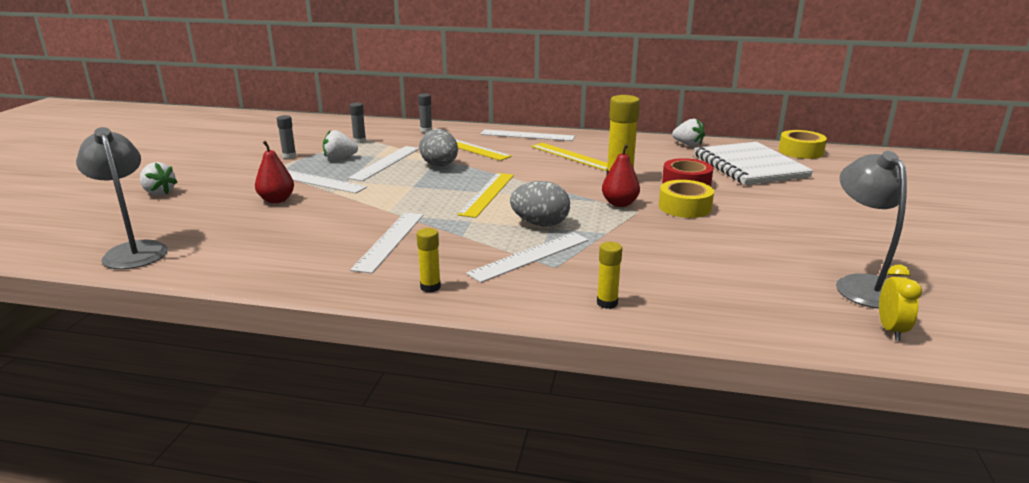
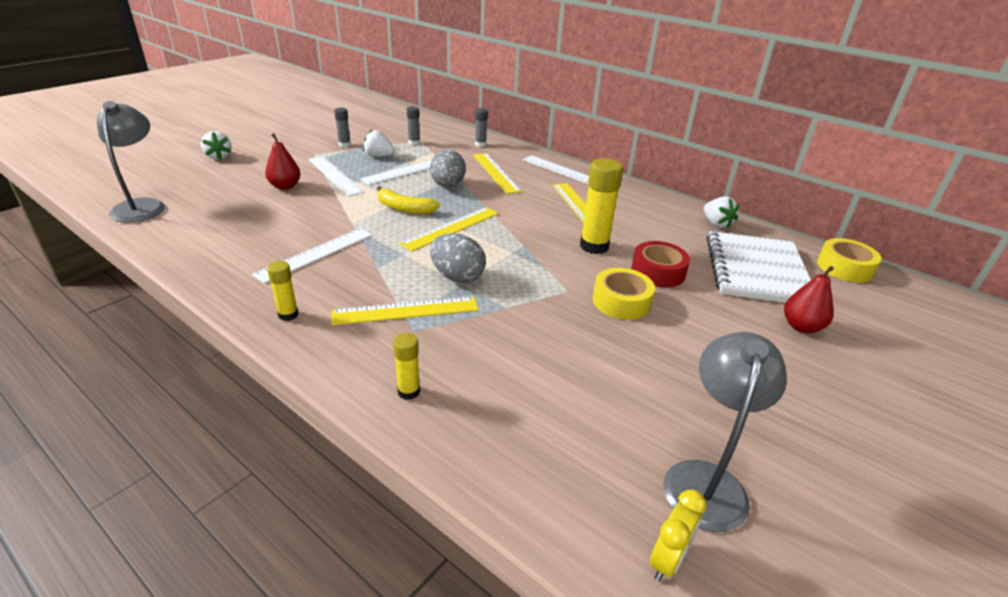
camera: 25 degrees right, 10 degrees up
(424, 190) = (404, 208): none -> yellow banana
(530, 256) = (406, 311): white ruler -> yellow ruler
(619, 204) = (559, 276): red pear -> red pear (801, 327)

